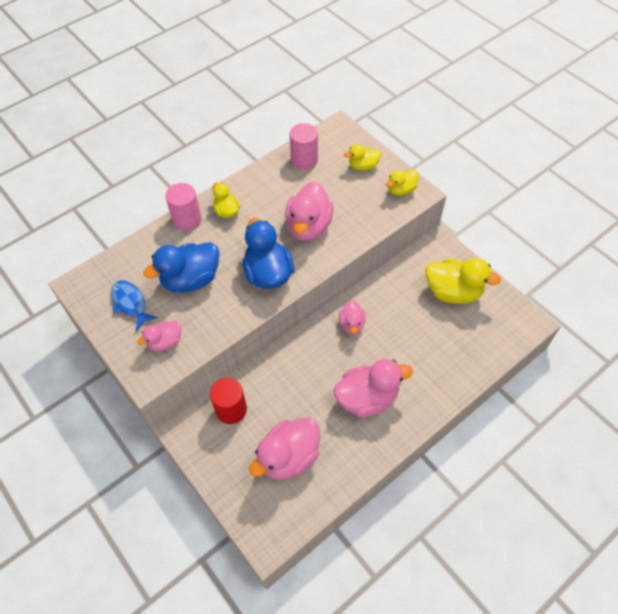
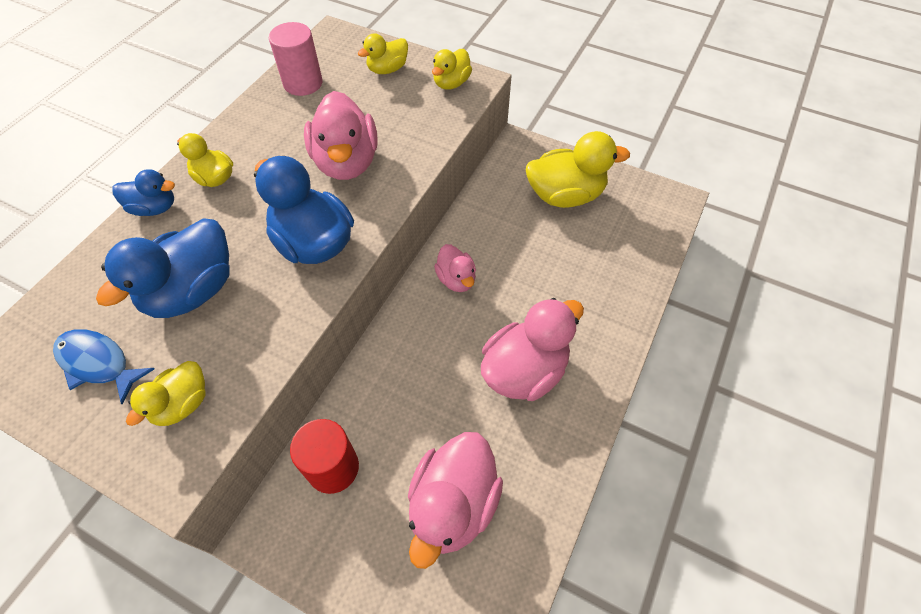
camera: 25 degrees left, 0 degrees up
(165, 342) = (182, 404): pink duck -> yellow duck
(187, 220) = (154, 208): pink cylinder -> blue duck

